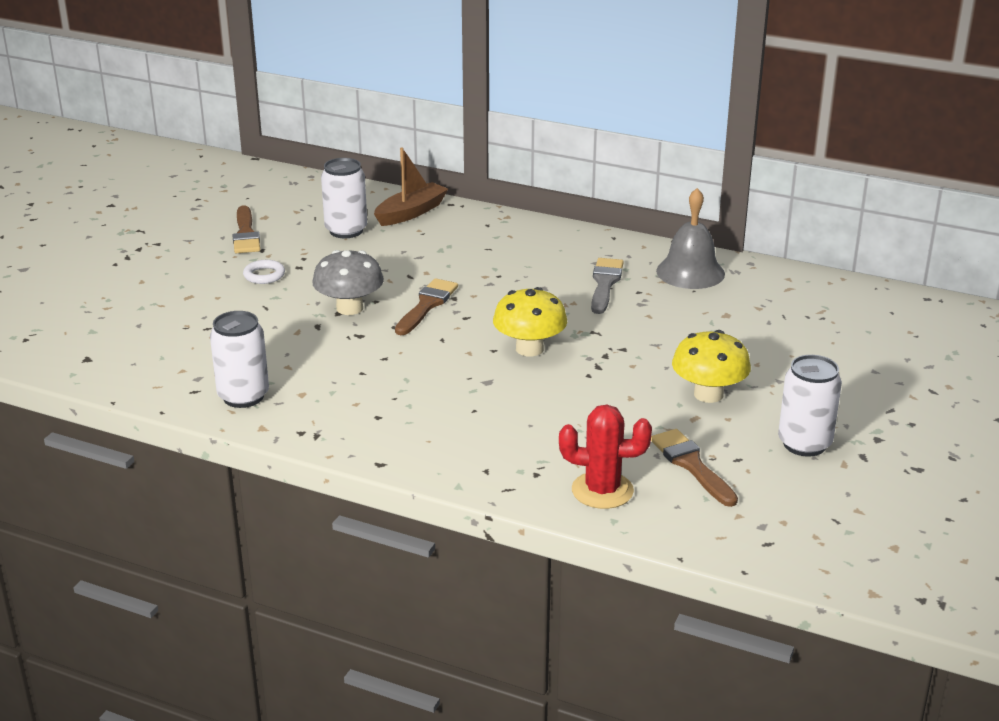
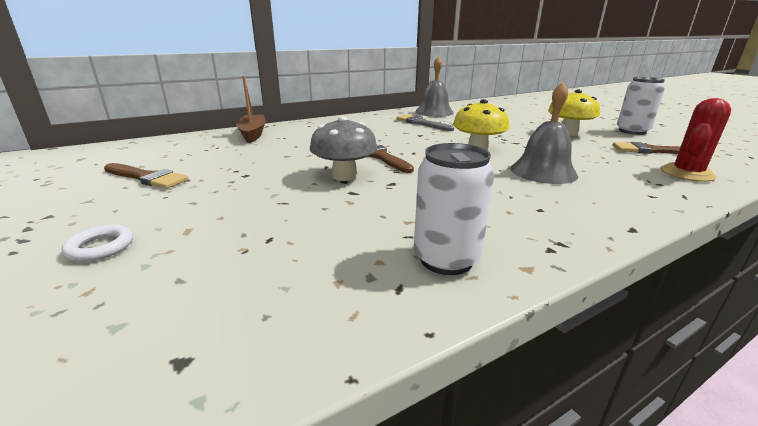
camera: 55 degrees left, 5 degrees down
(264, 275) = (229, 189): white ring -> white ring (100, 247)
(346, 230) = (231, 151): white can -> none
(492, 402) = (543, 171): none -> grey bell

